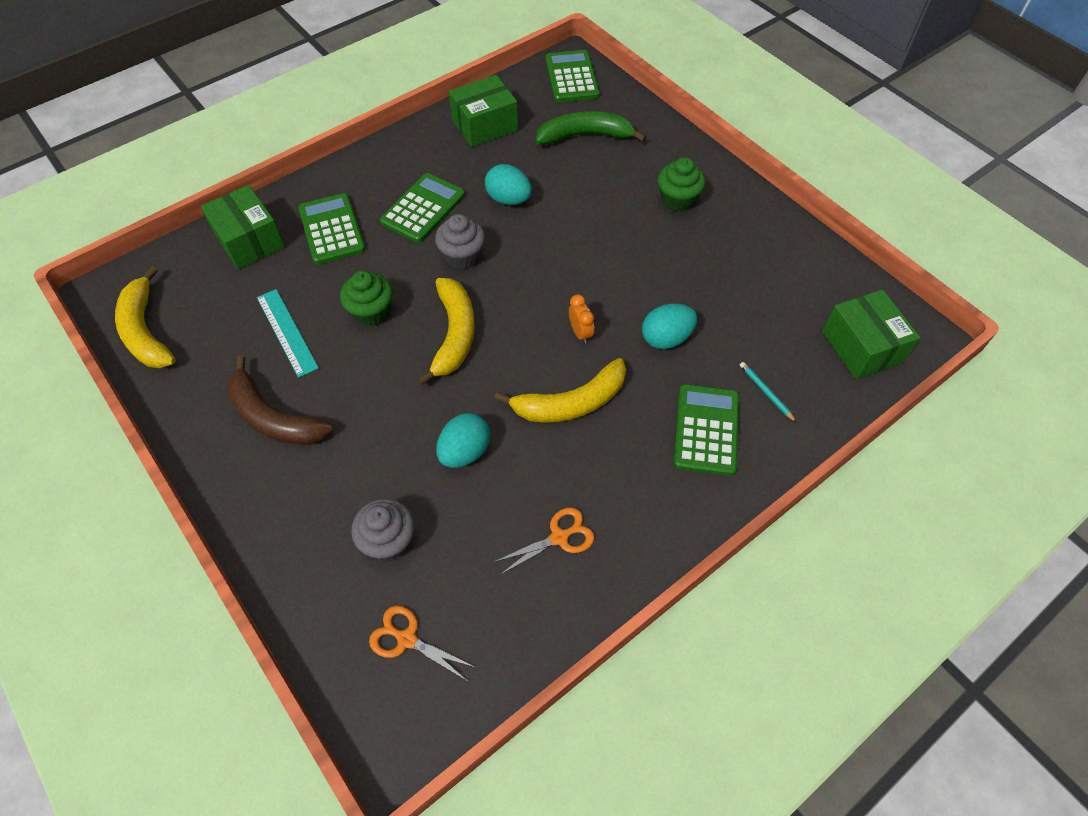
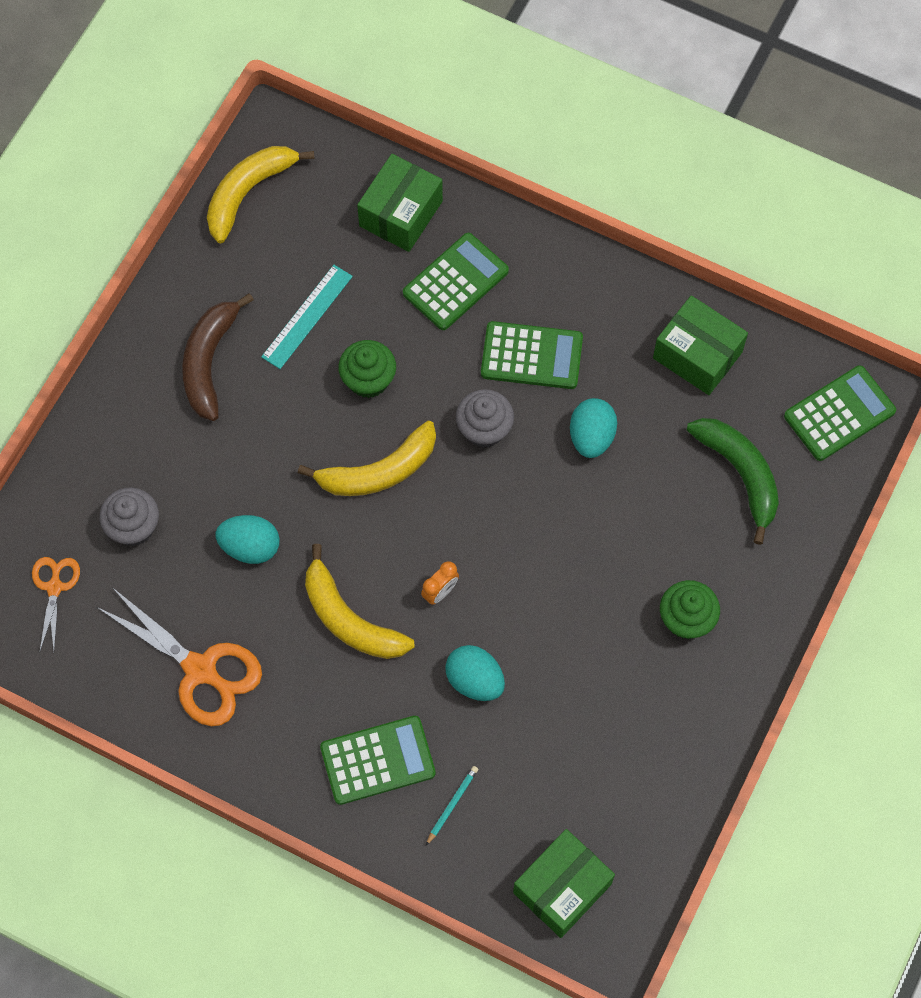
camera: 65 degrees right, 10 degrees up
(559, 537) = (200, 669): orange scissors -> orange scissors, size x1.80

